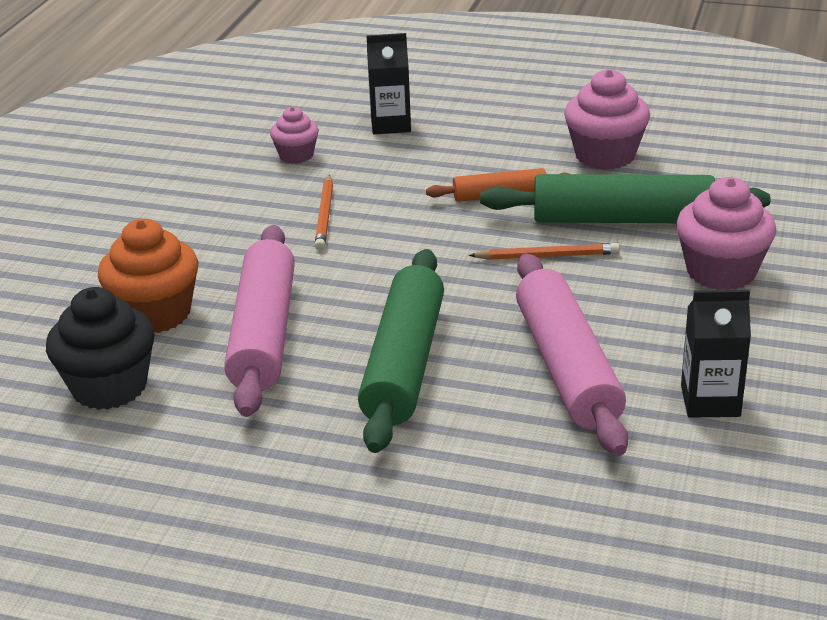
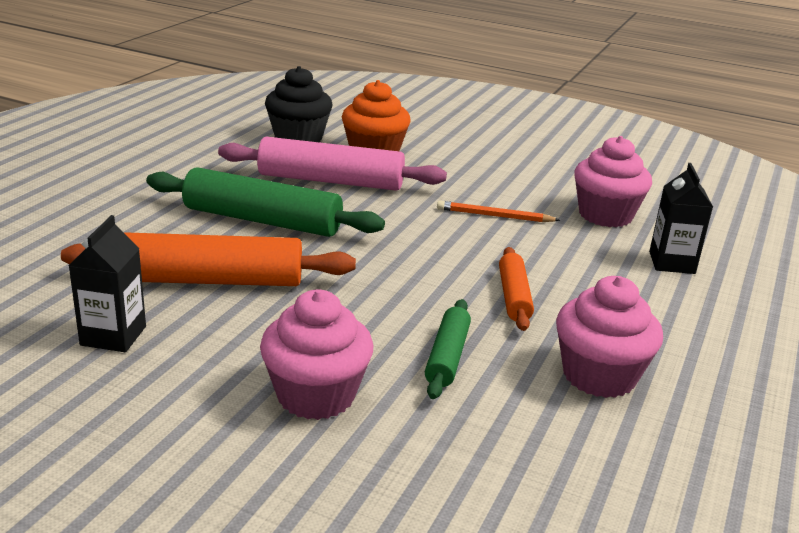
camera: 95 degrees right, 5 degrees down
(296, 155) = (605, 215): pink cupcake -> pink cupcake, size x1.71
(547, 256) = (390, 302): orange pencil -> none
(567, 367) = (211, 280): pink rolling pin -> orange rolling pin
(622, 219) = (447, 357): green rolling pin -> green rolling pin, size x0.54

